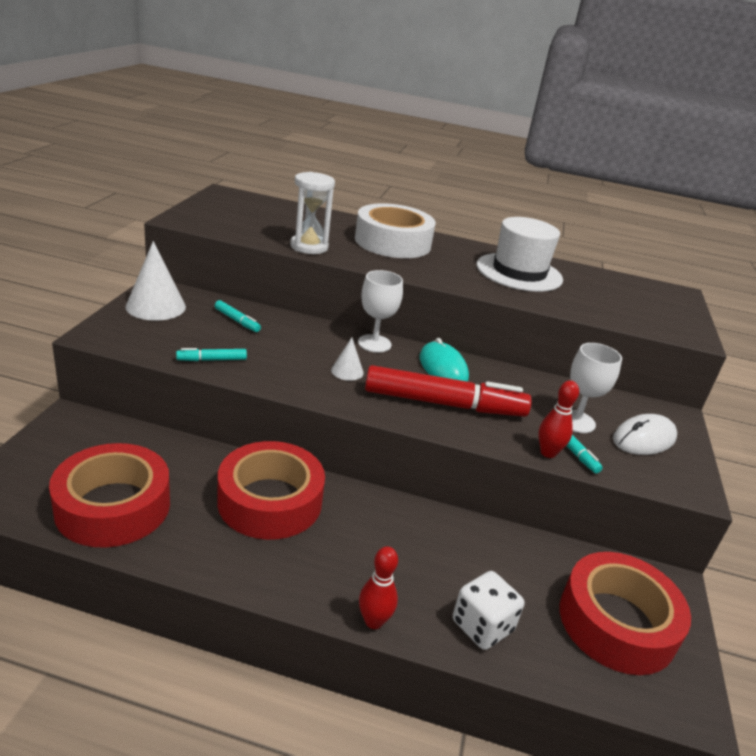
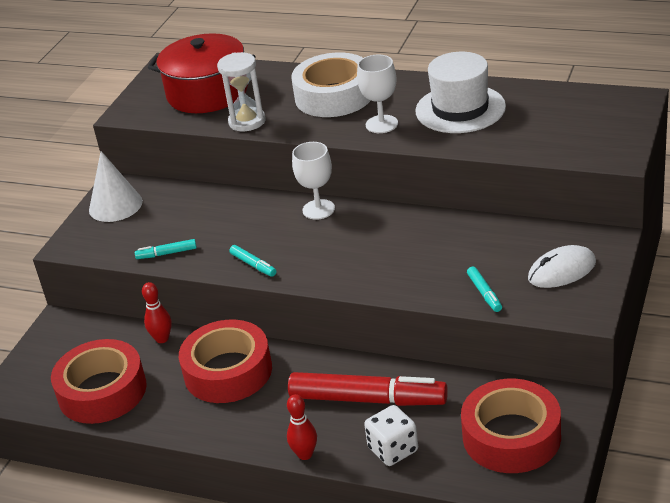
camera: 15 degrees right, 5 degrees up
(237, 321) = (189, 207): turquoise marker -> turquoise marker (253, 265)
(265, 219) = (207, 93): none -> red pot
(347, 371) = (288, 245): white cone -> none
(443, 368) = (381, 226): turquoise mouse -> none
(443, 404) = (373, 264): red marker -> red marker (367, 399)
(548, 453) = (459, 298): red bowling pin -> red bowling pin (162, 339)
(576, 421) = (499, 262): white goblet -> white goblet (381, 124)

